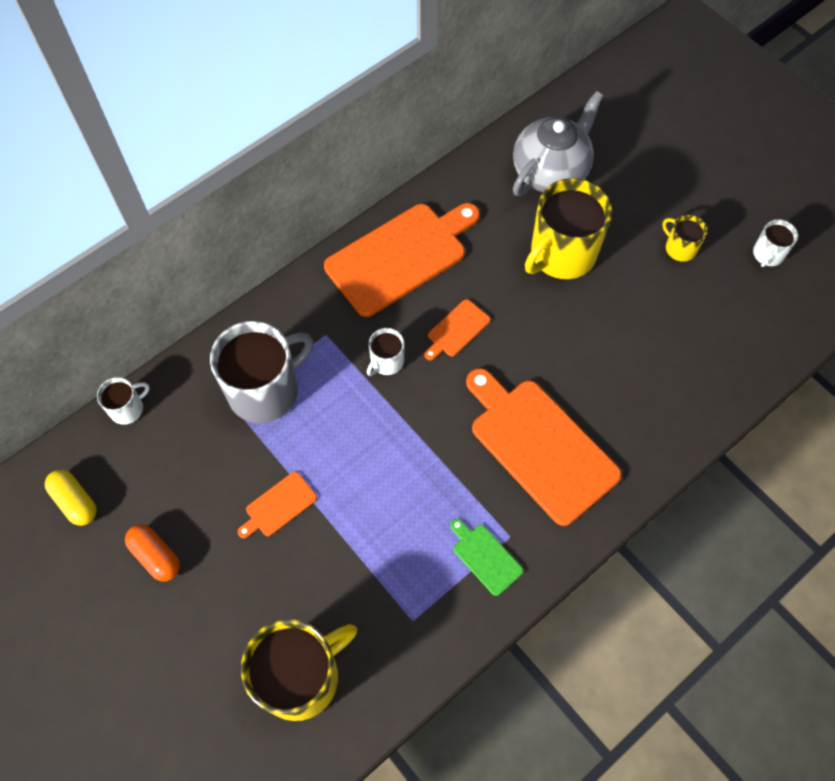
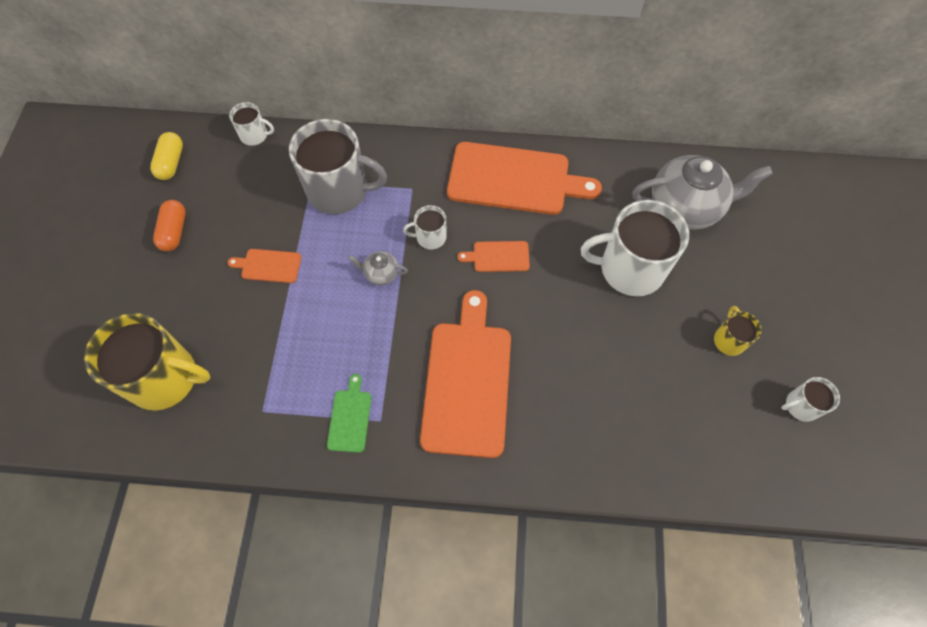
camera: 45 degrees right, 0 degrees up
(380, 426) = (381, 273): none -> grey teapot
(561, 254) = (630, 269): yellow mug -> white mug

